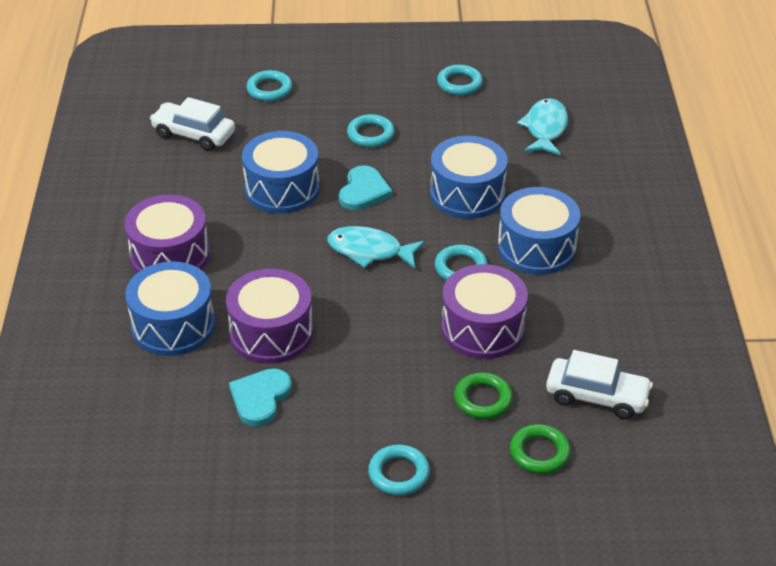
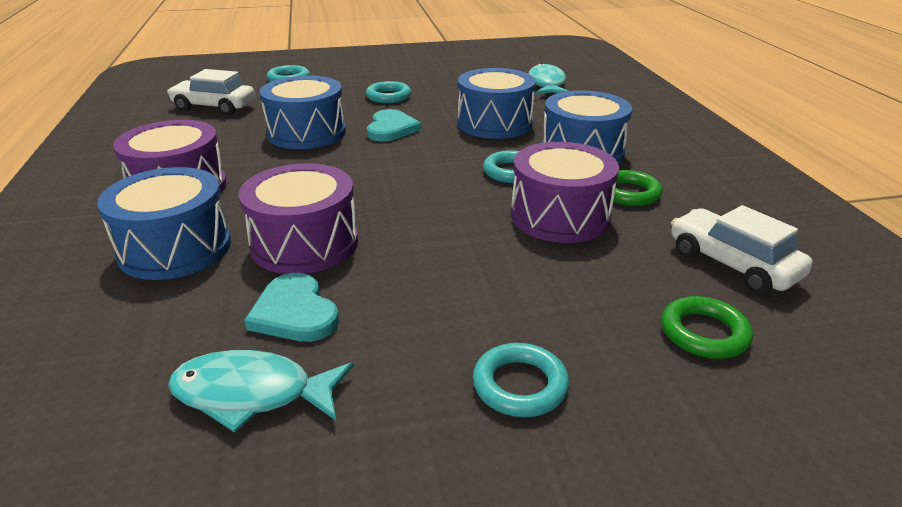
camera: 10 degrees left, 10 degrees down
(260, 398) = (295, 312): turquoise heart -> turquoise heart turned 45 degrees counterclockwise
(369, 251) = (409, 167): turquoise fish -> turquoise fish (252, 394)
(459, 83) = (459, 67): turquoise ring -> none
(483, 399) = (595, 282): green ring -> green ring (629, 193)
(597, 396) = (732, 264): white car -> white car turned 135 degrees counterclockwise

